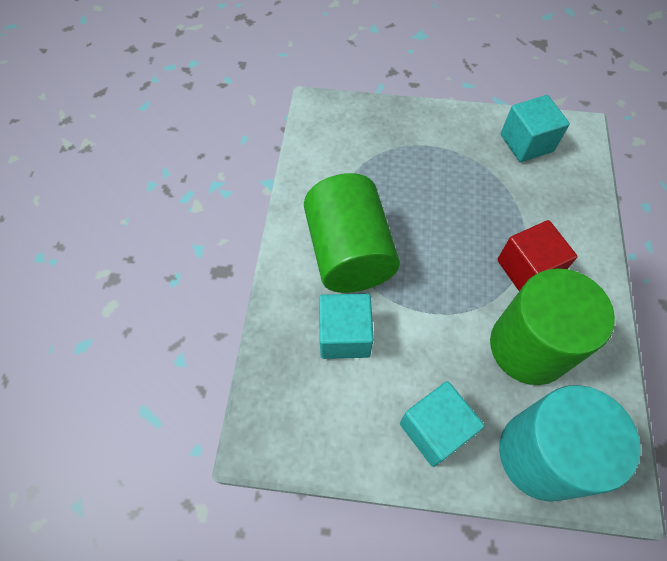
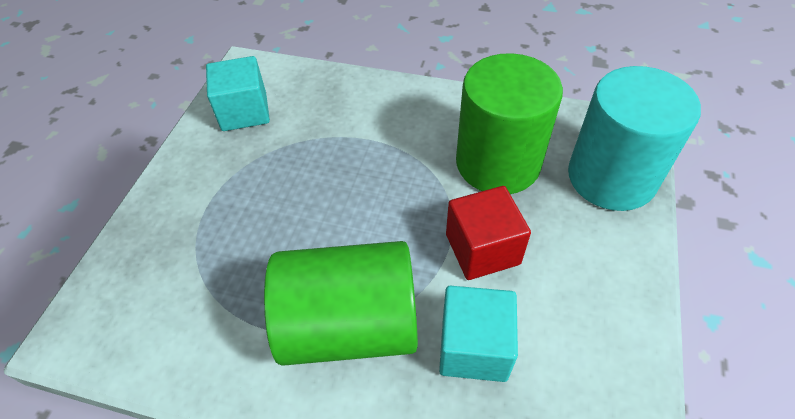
camera: 80 degrees left, 10 degrees down
(435, 429) = (594, 264): turquoise cube -> none
(527, 269) = (407, 145): red cube -> red cube (482, 249)

